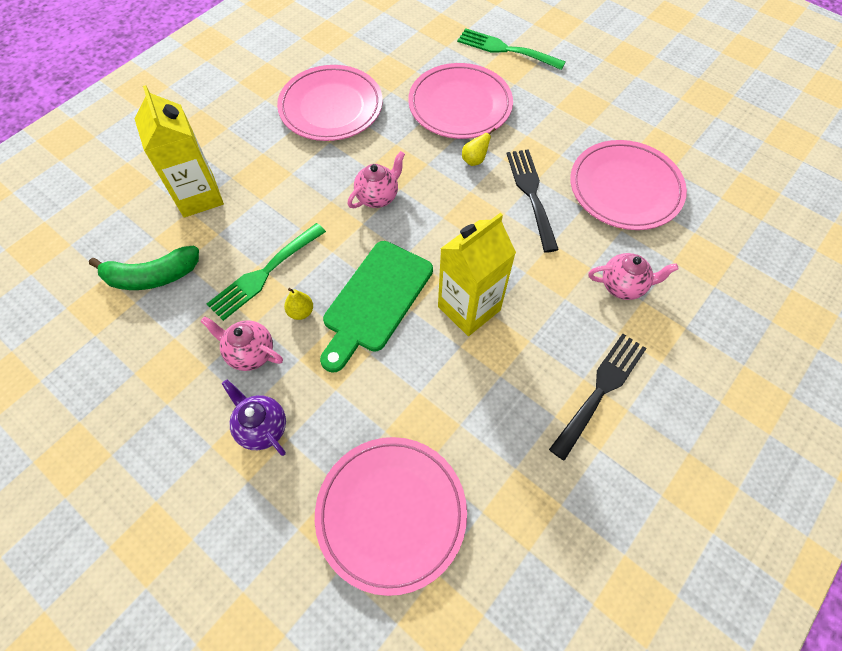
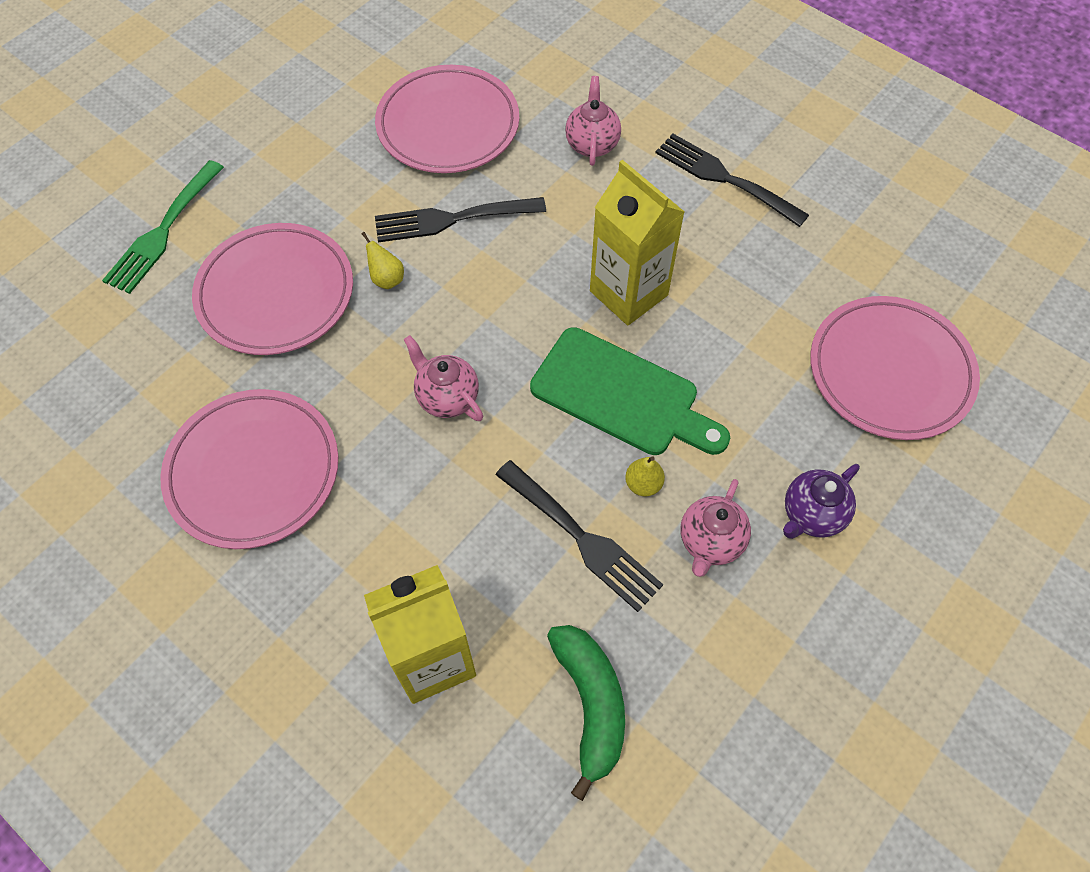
camera: 90 degrees left, 0 degrees up
(264, 273) = (582, 538): green fork -> black fork

